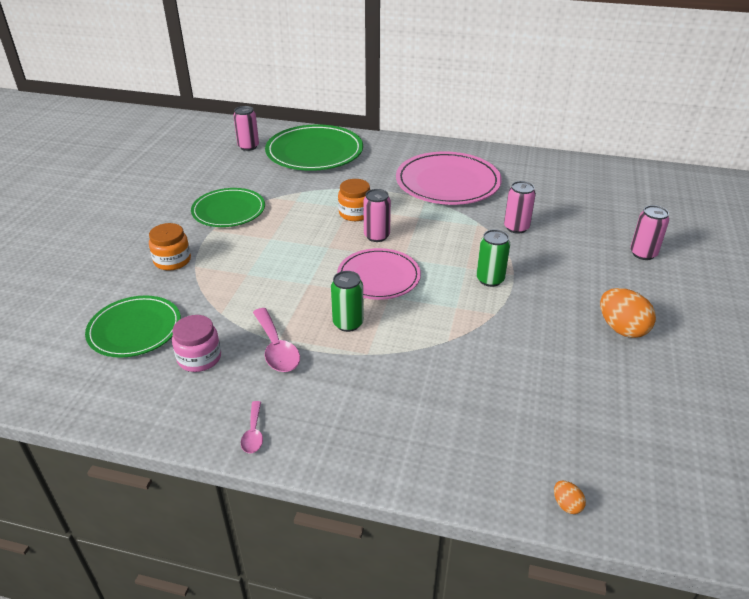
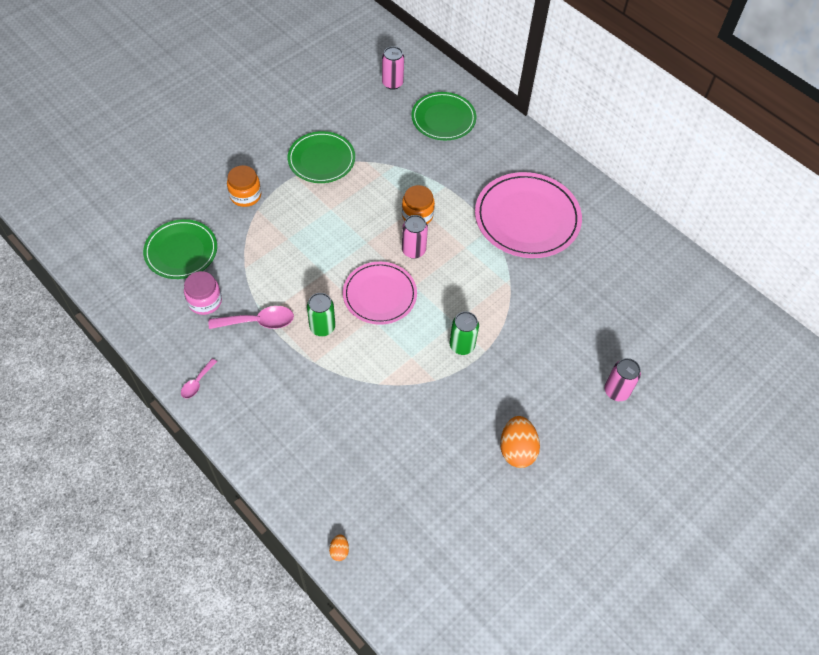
camera: 30 degrees right, 20 degrees up
(276, 348) = (258, 322): pink spoon -> pink spoon turned 105 degrees counterclockwise
(314, 152) = (443, 118): green plate -> green plate, size x0.66
(516, 227) = (536, 303): pink can -> none

